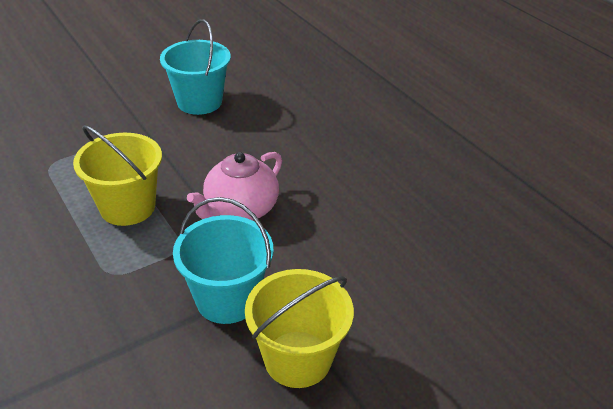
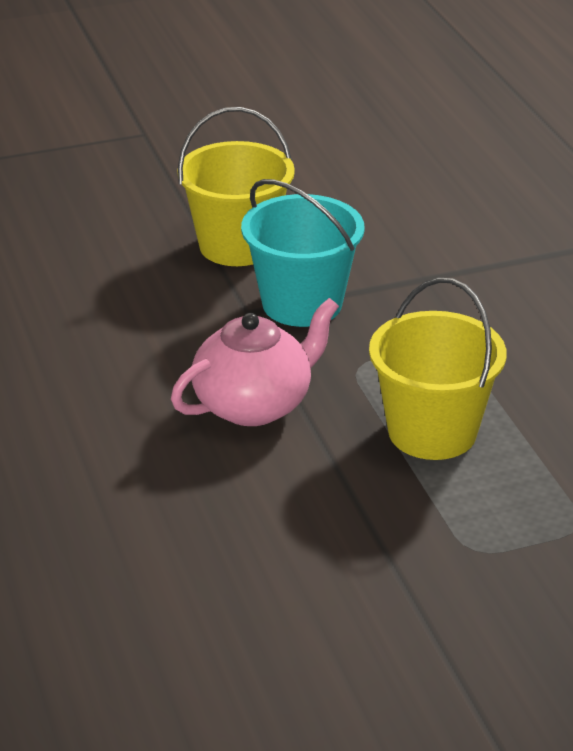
camera: 165 degrees left, 5 degrees down
(199, 102) = (279, 639): turquoise bucket -> none

